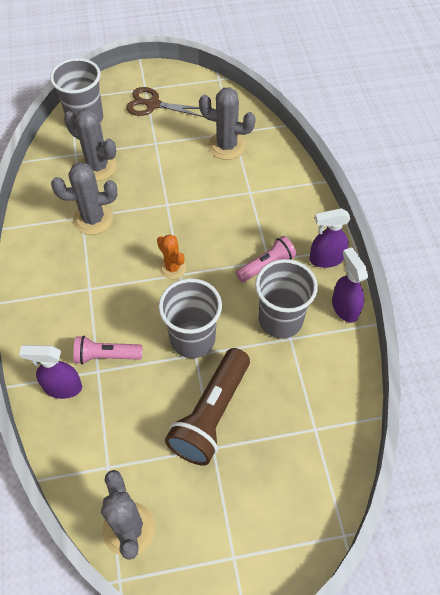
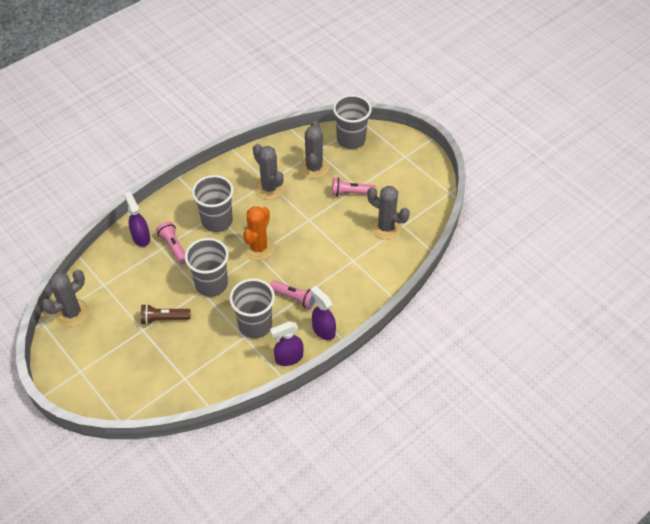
camera: 60 degrees right, 5 degrees down
(101, 292) = (217, 221): none -> grey cup
(153, 104) = (393, 168): brown scissors -> none
(159, 152) = (351, 193): none -> pink flashlight
(172, 268) = (258, 248): orange cactus -> orange cactus, size x1.57
(211, 415) = (164, 319): brown flashlight -> brown flashlight, size x0.59
(226, 146) = (386, 227): grey cactus -> grey cactus turned 45 degrees counterclockwise
(344, 307) = (288, 358): purple spray bottle -> purple spray bottle turned 150 degrees counterclockwise

